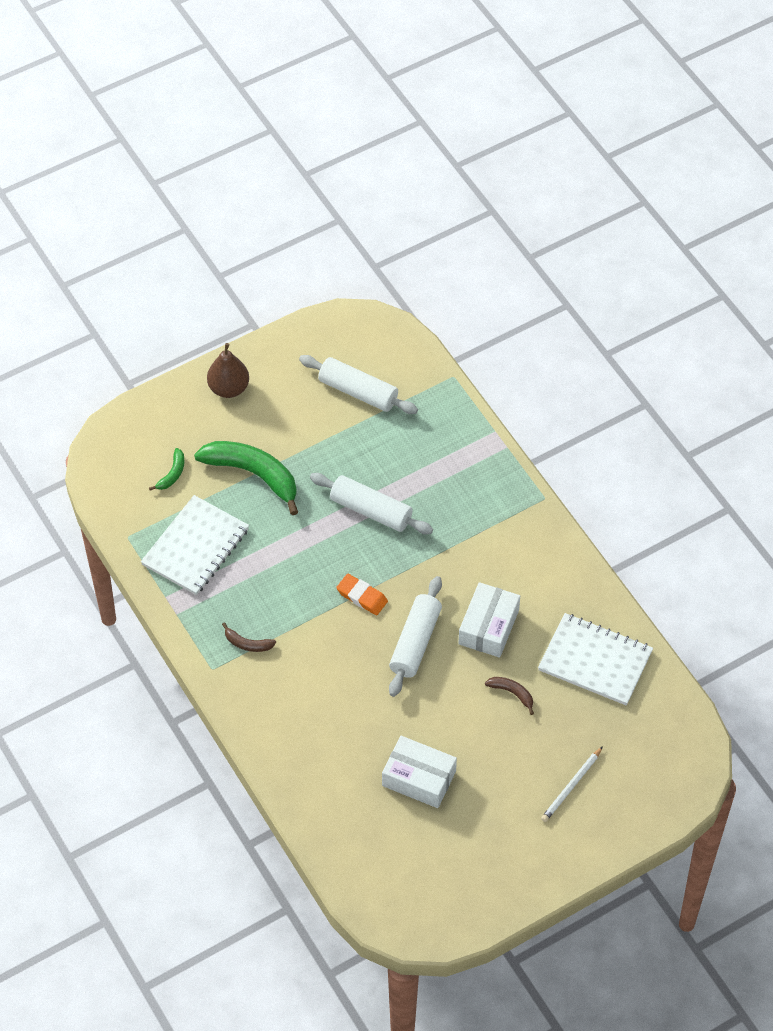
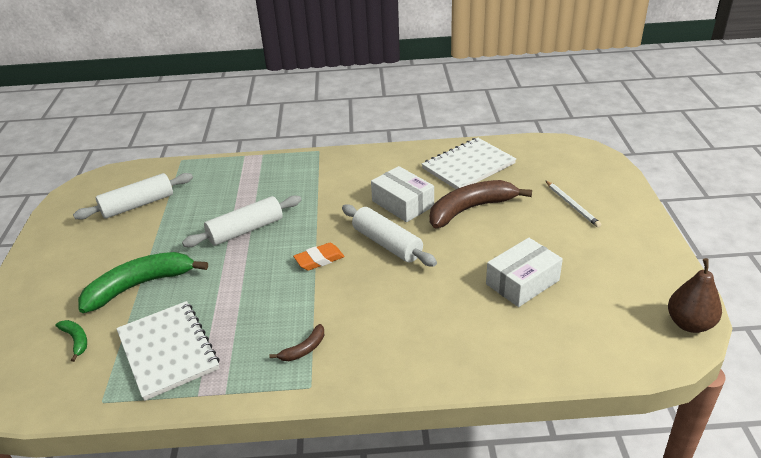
camera: 60 degrees left, 20 degrees down
(229, 388) = (43, 273): brown pear -> brown pear (689, 324)
(512, 693) = (470, 209): brown banana -> brown banana, size x2.22

